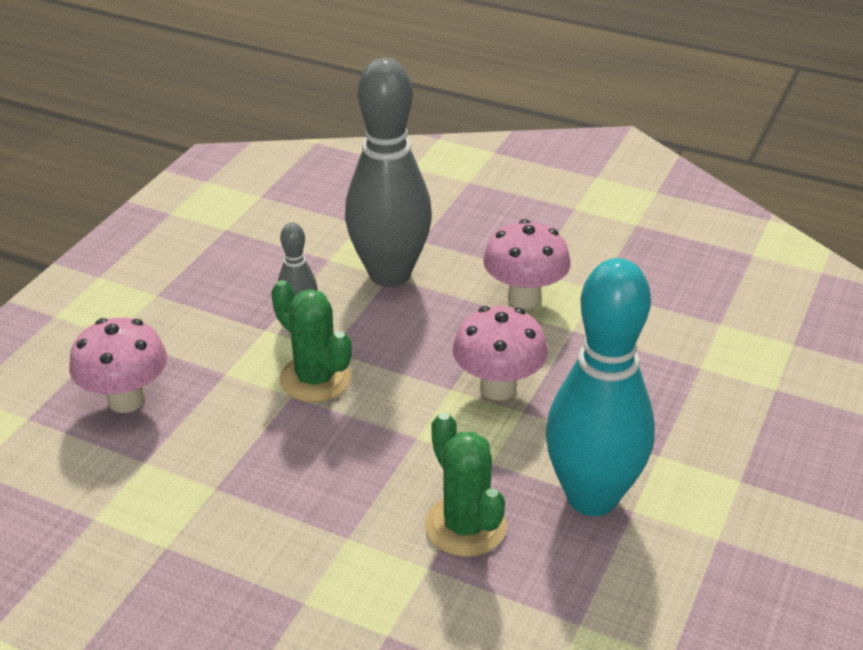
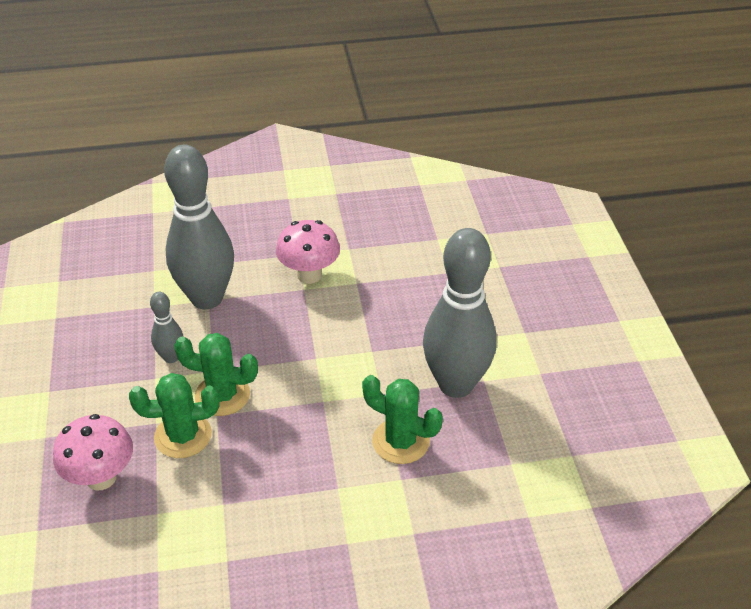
camera: 35 degrees left, 5 degrees up
(239, 399) = (183, 436): none -> green cactus
(498, 388) = (344, 343): pink mushroom -> none
(592, 497) = (456, 384): turquoise bowling pin -> grey bowling pin

